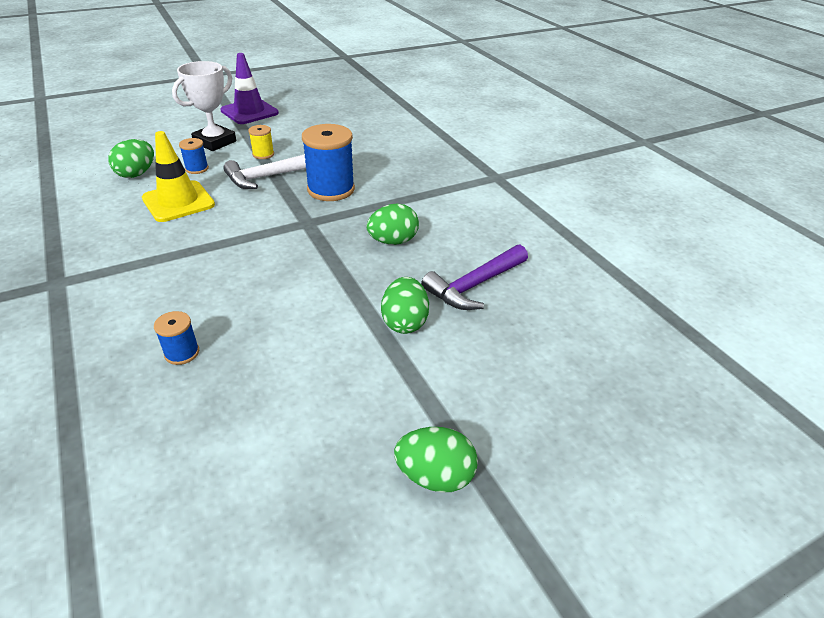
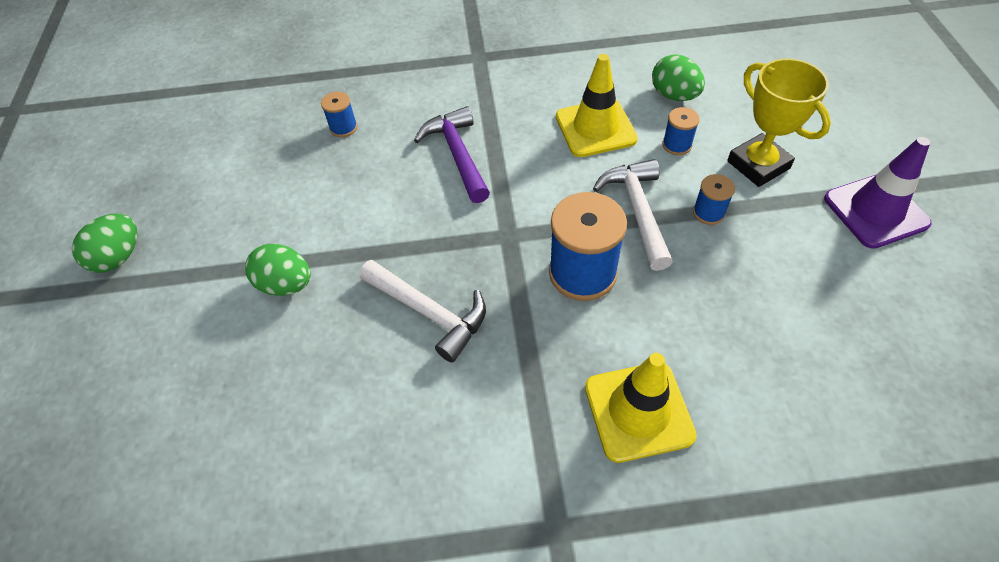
camera: 115 degrees right, 15 degrees up
(215, 142) = (758, 165): white trophy -> yellow trophy
(263, 154) = (708, 212): yellow spool -> blue spool
(393, 241) = (430, 313): green egg -> white hammer
(417, 163) = (638, 411): none -> yellow traffic cone
(474, 285) = (302, 371): purple hammer -> purple hammer (457, 154)

